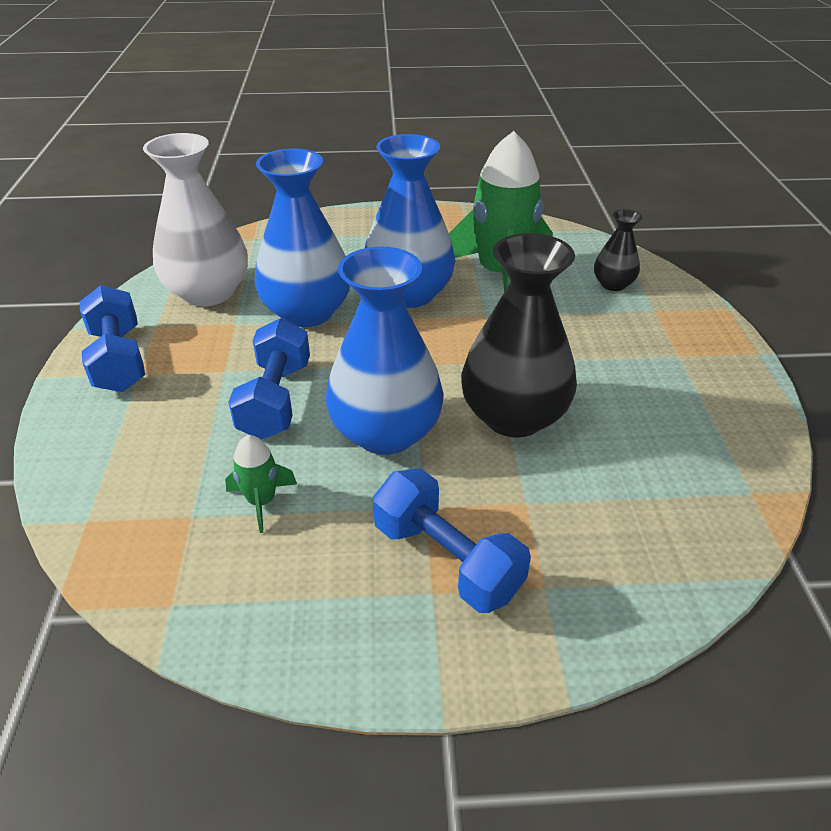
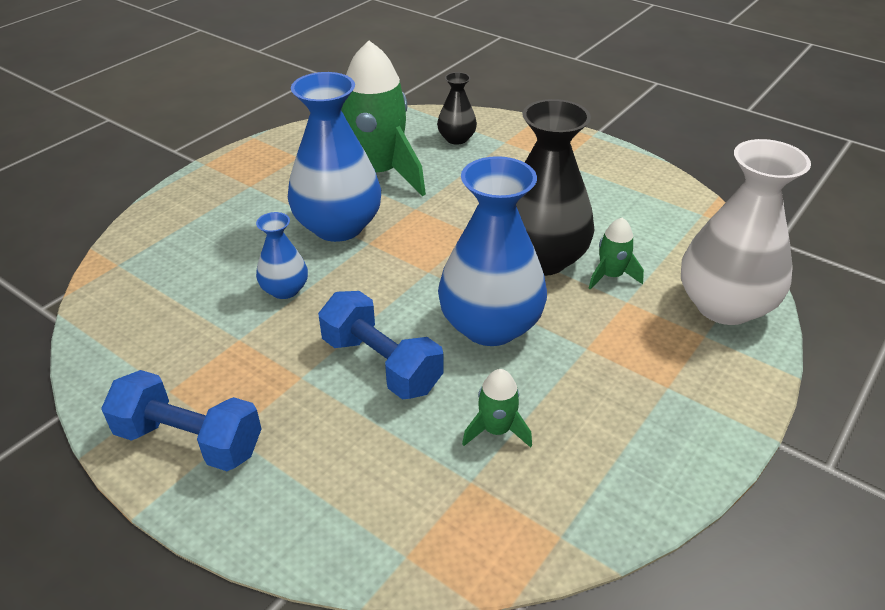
camera: 50 degrees left, 0 degrees up
(208, 292) = (165, 333): white vase -> white vase (724, 305)
(307, 312) = (285, 290): blue vase -> blue vase, size x0.50
(446, 560) = (645, 364): blue dumbbell -> none
(549, 473) = (611, 276): none -> green rocket

